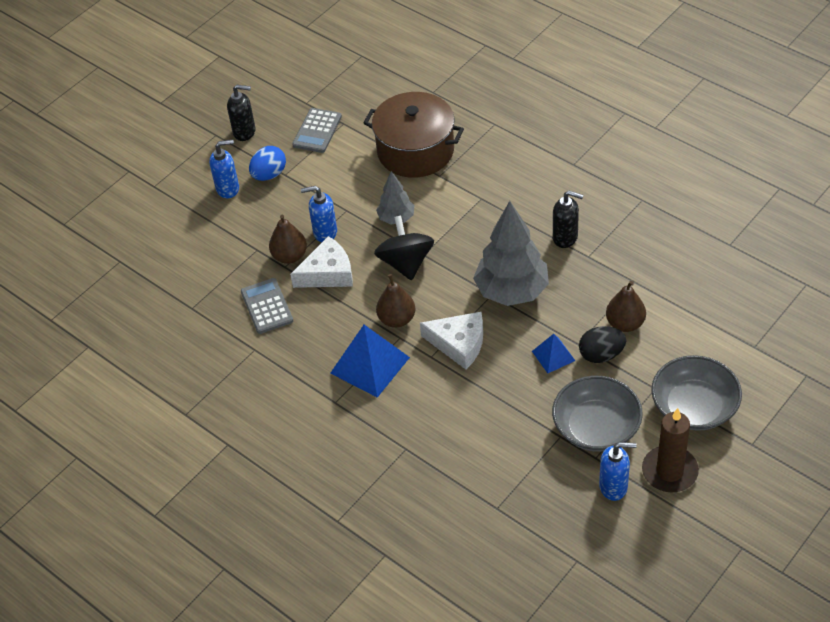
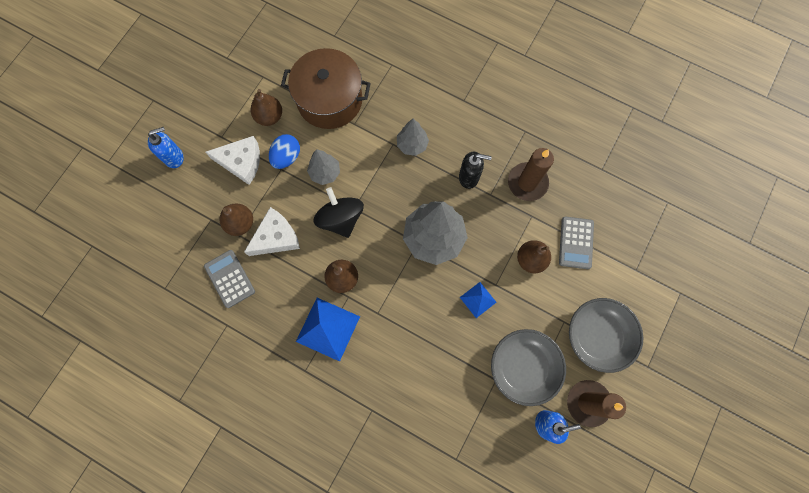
camera: 15 degrees left, 25 degrees up
(245, 132) = (178, 94): black soap dispenser -> none
(269, 174) = (207, 138): blue egg -> blue egg (286, 157)
(317, 131) = (241, 87): grey calculator -> grey calculator (576, 243)
(325, 232) = (266, 195): blue soap dispenser -> none
(343, 161) = (269, 117): none -> brown pear
(459, 344) = (398, 297): white cheese -> white cheese (241, 162)
(503, 201) = (412, 145): none -> grey tree
(601, 355) = (516, 294): black egg -> none
(635, 249) = (527, 183): none -> brown candle

